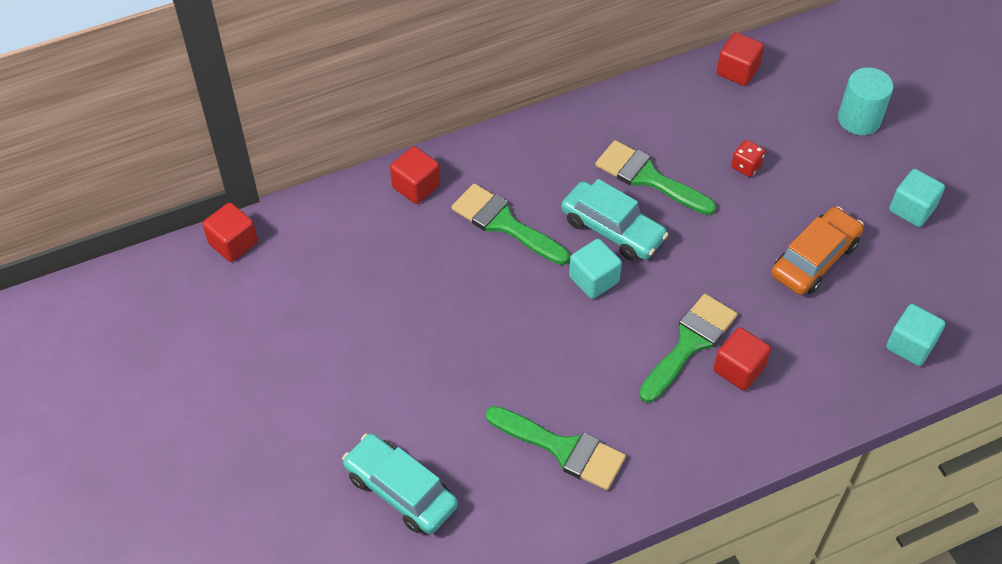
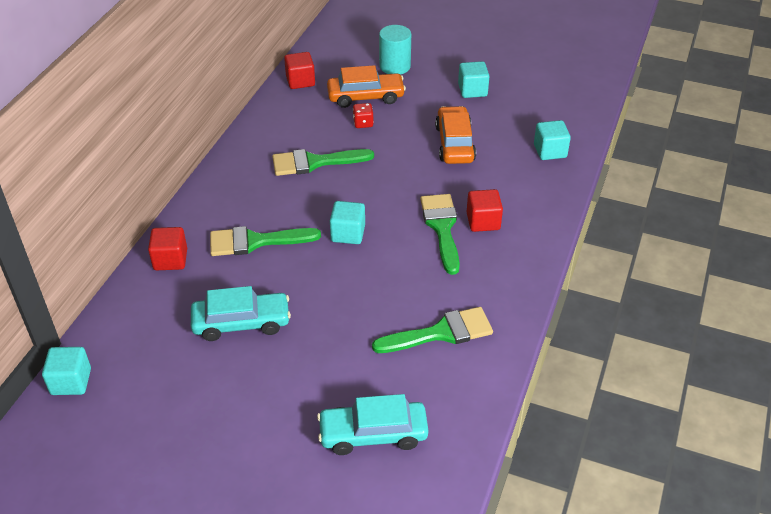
camera: 45 degrees left, 10 degrees down
(233, 243) = (71, 381): red cube -> turquoise cube
(612, 229) = (326, 201): turquoise car -> turquoise car (241, 323)
(784, 136) = (365, 97): none -> orange car

